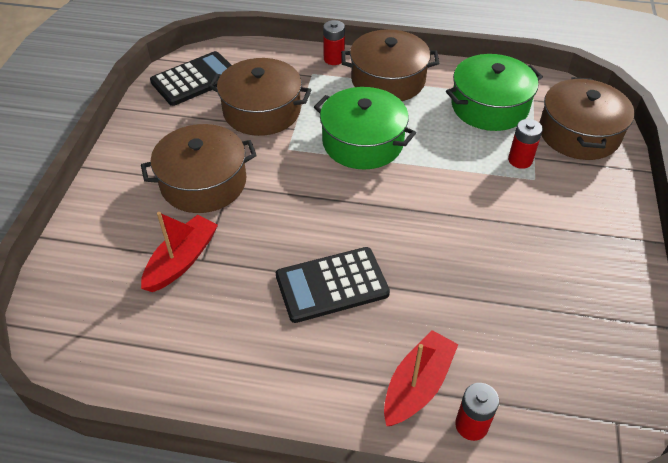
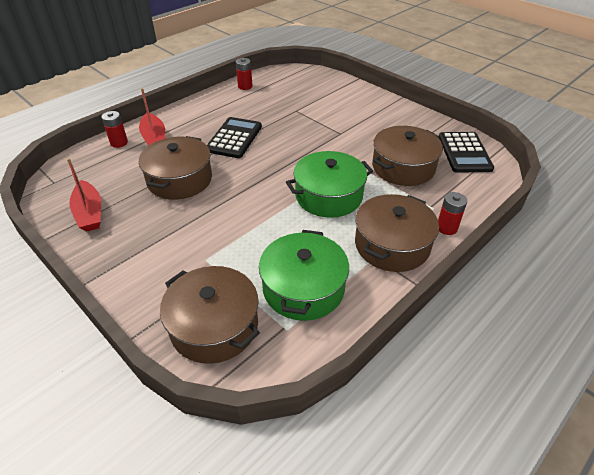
camera: 125 degrees right, 5 degrees down
(182, 260) = (302, 105): red boat -> red boat (89, 213)
(203, 182) = (352, 126): brown pot -> brown pot (179, 179)
(520, 160) = (229, 264): red battery -> red battery (245, 86)

